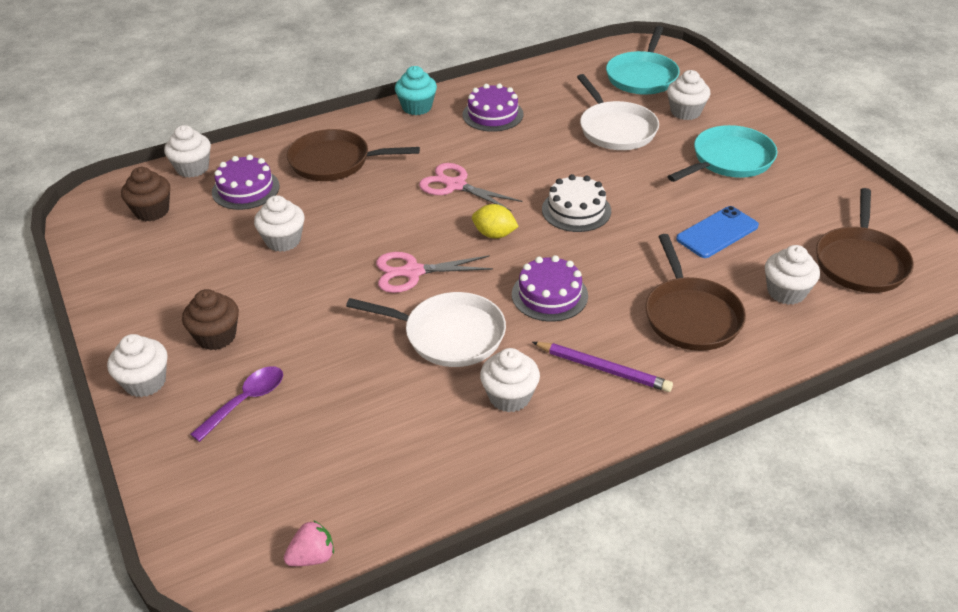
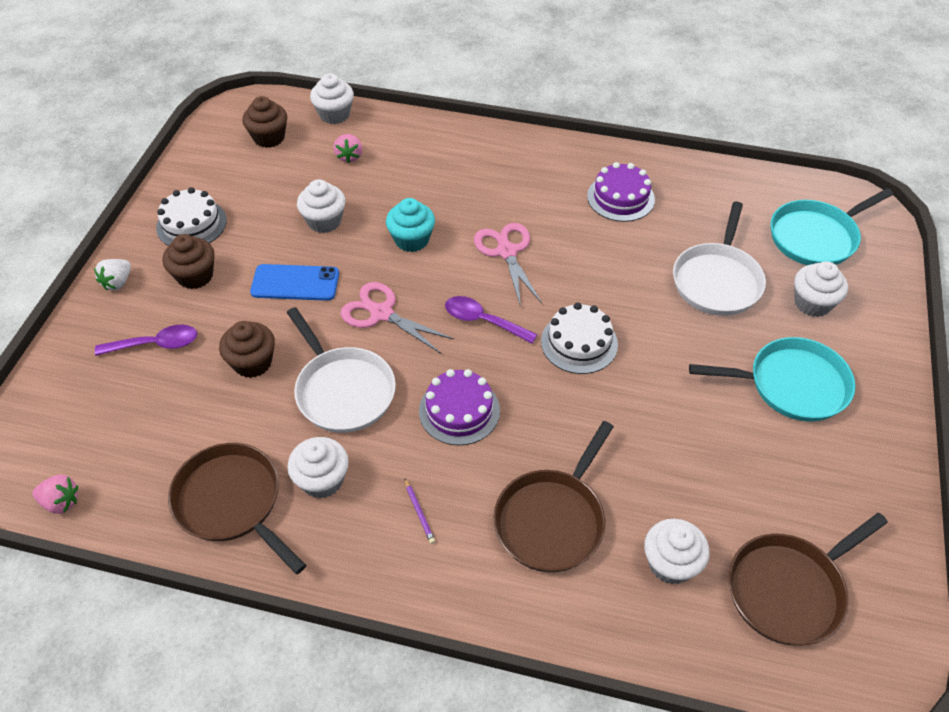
camera: 40 degrees right, 10 degrees up
(145, 382) = (118, 282): white cupcake -> white strawberry
(160, 305) = (191, 224): none -> white cake
(245, 189) = (349, 156): purple cake -> pink strawberry
(334, 162) = (439, 169): brown pan -> brown pan (231, 502)
(351, 362) = (252, 362): none -> brown cupcake
(417, 107) = (564, 152): turquoise cupcake -> turquoise cupcake (411, 240)
(494, 234) = (483, 321): yellow lemon -> purple spoon
(603, 369) = (419, 512): purple pencil -> purple pencil, size x0.50
(717, 232) = (681, 454): blue phone -> blue phone (295, 283)

